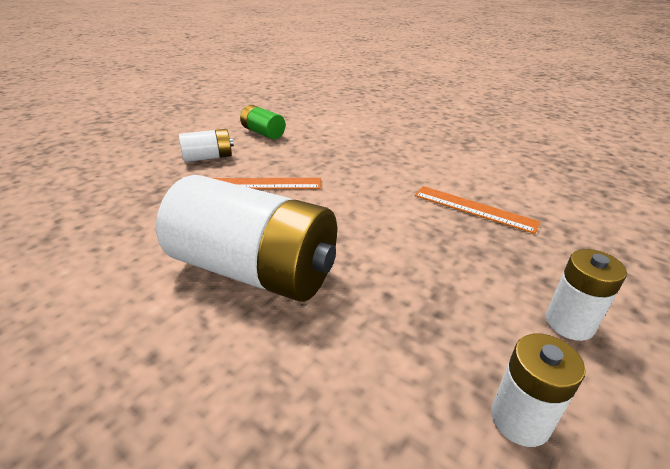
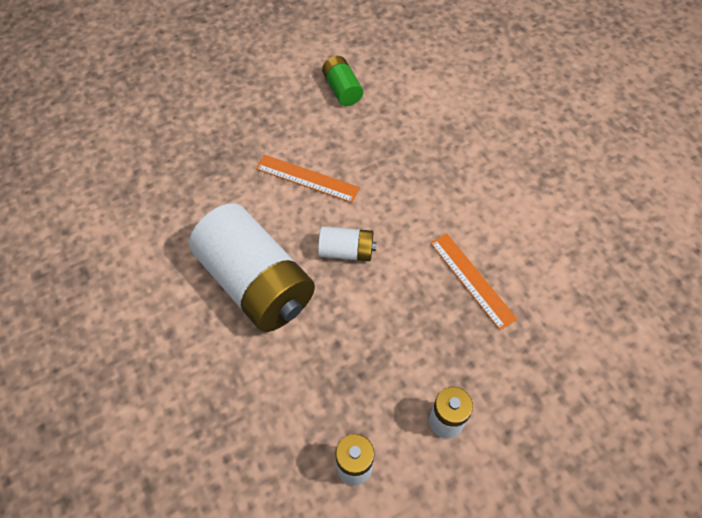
camera: 25 degrees right, 25 degrees up
(208, 157) = (274, 119): white battery -> white battery (346, 251)

